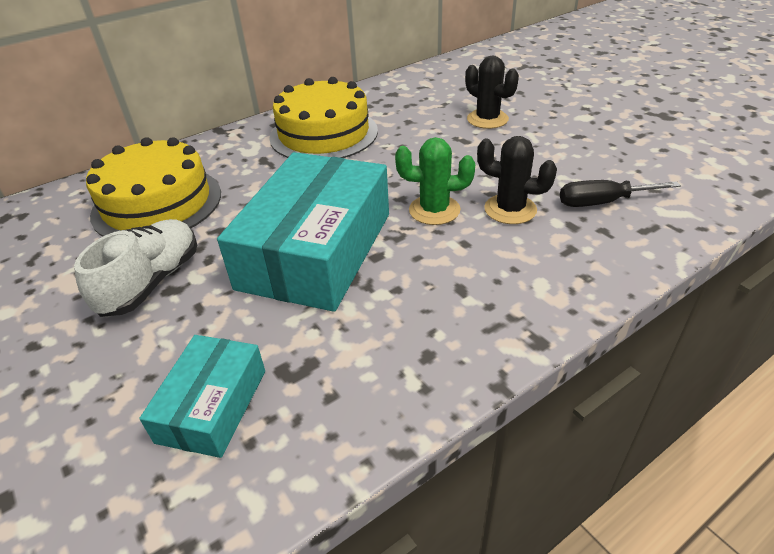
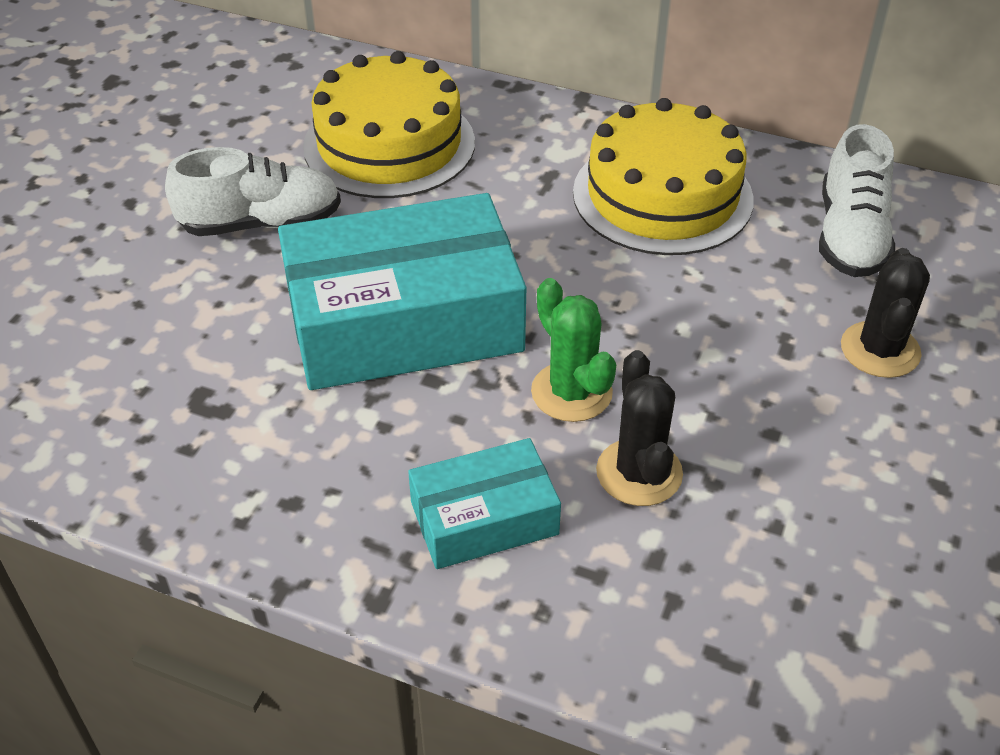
camera: 55 degrees right, 5 degrees up
(212, 405) = (128, 368): turquoise box -> turquoise box (484, 518)
(410, 100) = (850, 236): none -> white shoe
(602, 202) = (748, 578): black screwdriver -> none

